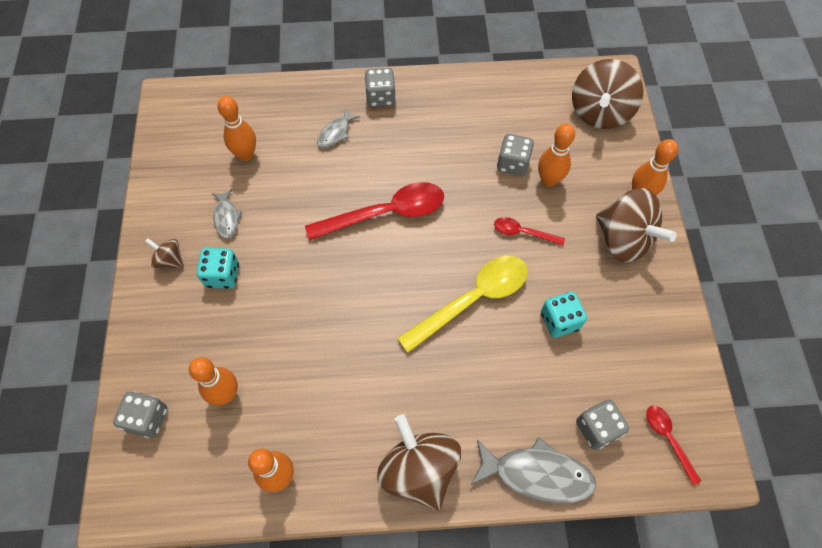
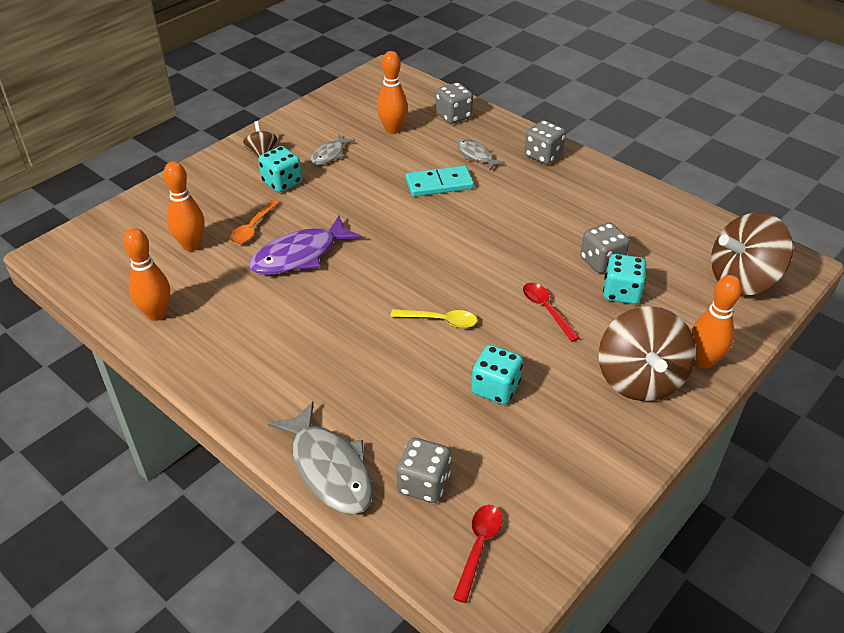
camera: 45 degrees right, 20 degrees down
(147, 419) = (130, 223): grey dice -> grey dice (453, 116)
(253, 336) = (253, 228): none -> orange spoon
(319, 330) = (300, 255): none -> purple fish
(335, 133) = (476, 155): grey fish -> grey fish turned 60 degrees clockwise
(340, 181) = (439, 184): none -> turquoise domino
(386, 213) = (447, 224): red spoon -> none
(419, 470) = (247, 388): brown spinning top -> none
(472, 299) = (440, 320): yellow spoon -> yellow spoon, size x0.50
(549, 180) = (621, 293): orange bowling pin -> turquoise dice

